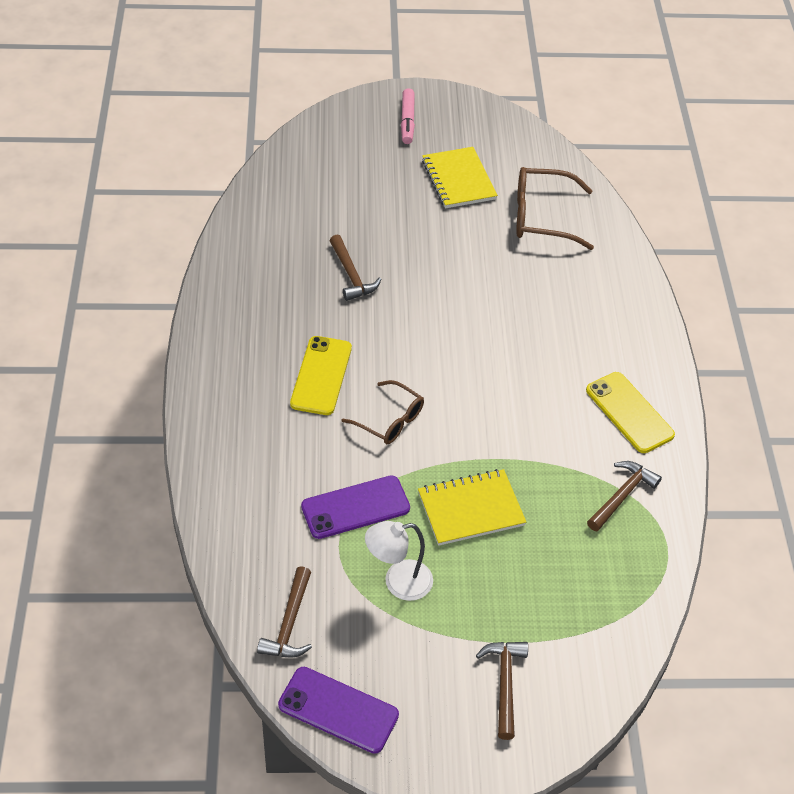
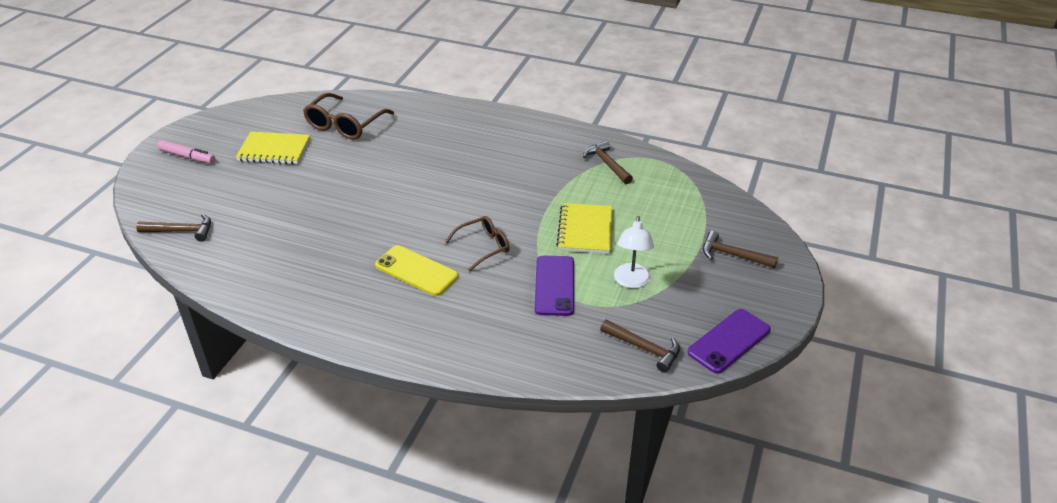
camera: 65 degrees left, 10 degrees down
(351, 275) = (325, 228): brown hammer -> brown hammer (181, 231)
(629, 412) = (542, 141): yellow phone -> none

